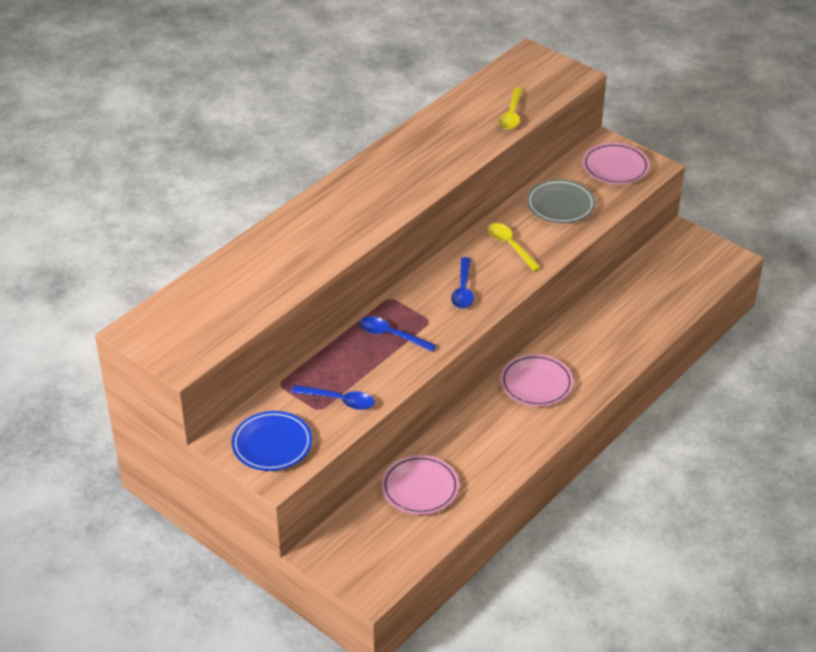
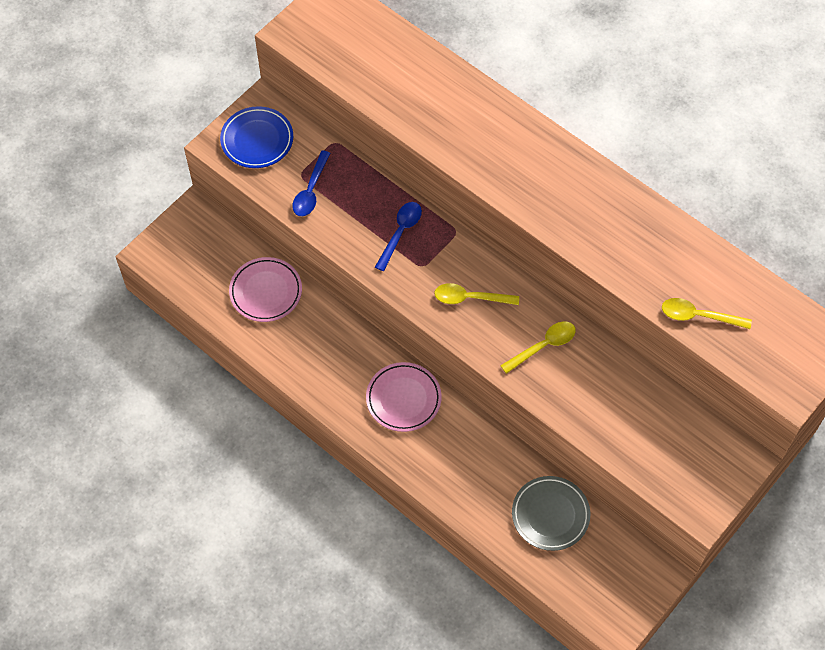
camera: 90 degrees right, 20 degrees up
(463, 290) = (470, 298): blue spoon -> yellow spoon
(560, 205) = (619, 401): grey plate -> grey plate (550, 515)
(615, 167) = (696, 467): pink plate -> none

